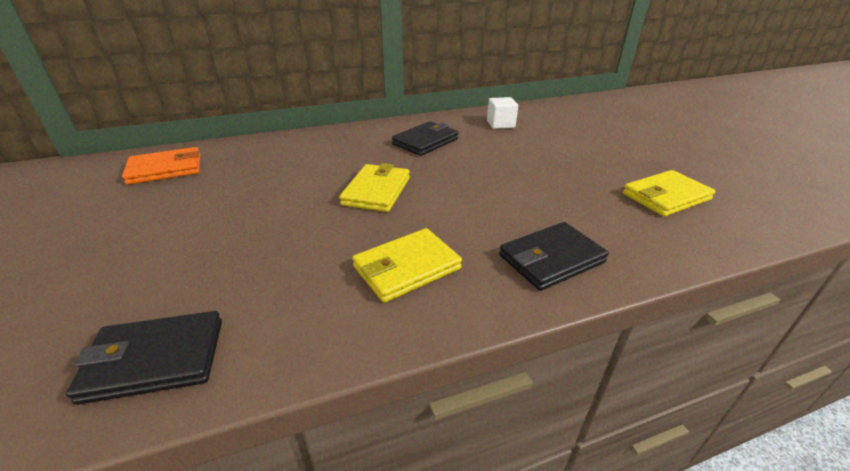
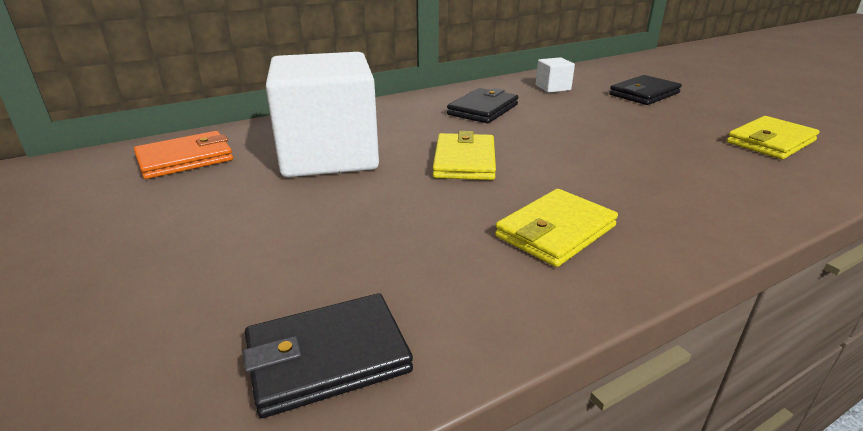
camera: 10 degrees left, 5 degrees down
(273, 176) = (329, 155): none -> white cube
(551, 259) = (701, 208): black wallet -> black wallet (644, 94)

